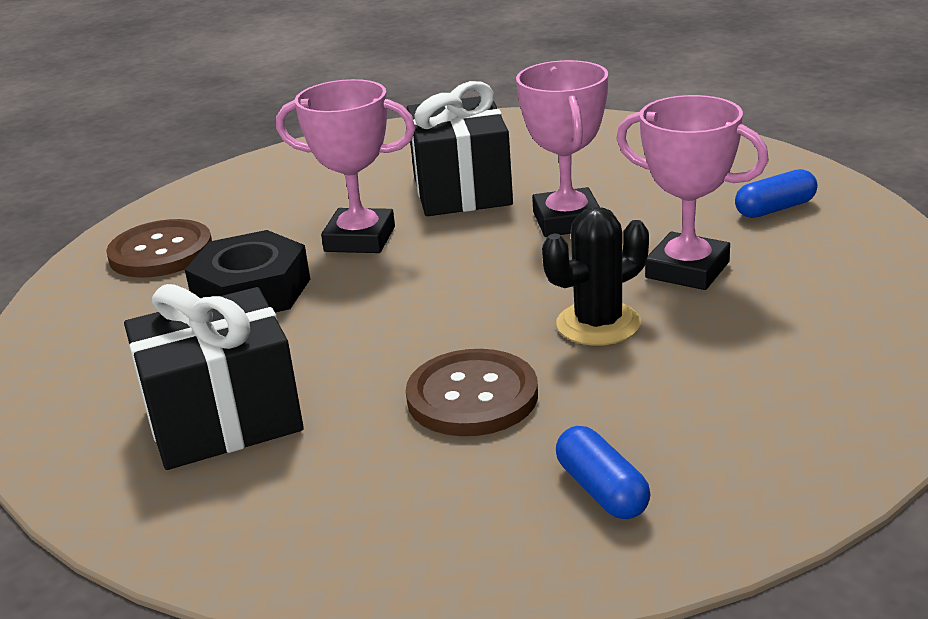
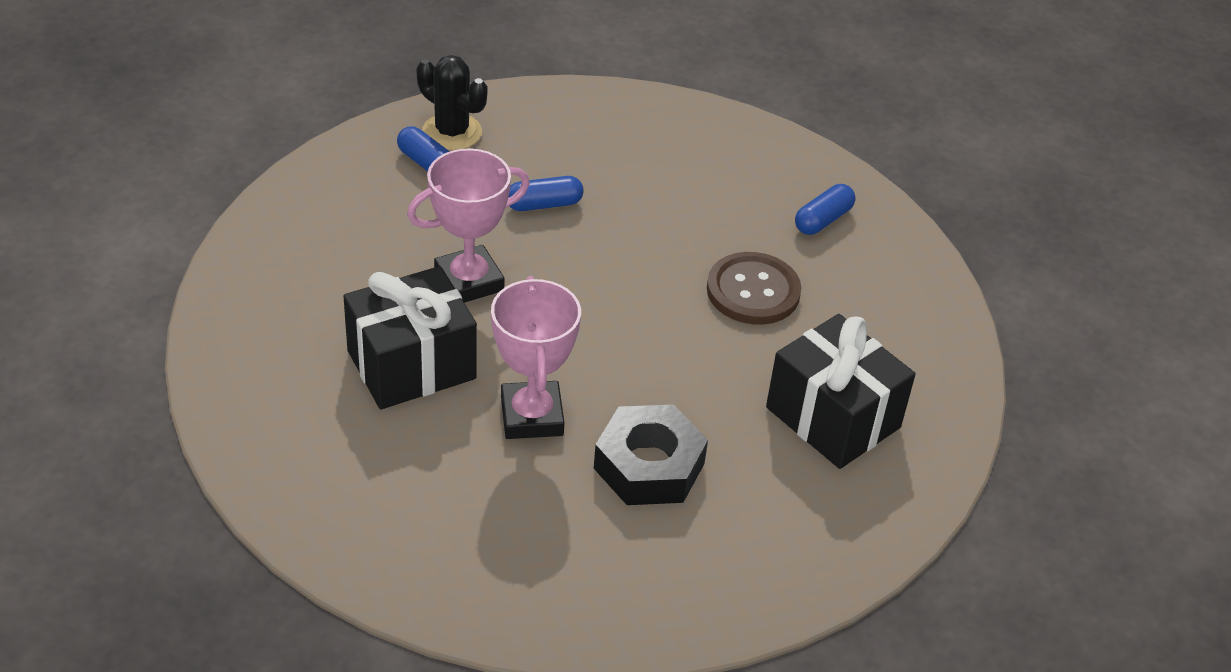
camera: 115 degrees left, 15 degrees up
(161, 252) = (592, 571): brown button -> none
(598, 324) = (638, 242): black cactus -> black cactus (452, 132)
(687, 270) = (544, 204): pink trophy -> blue capsule

